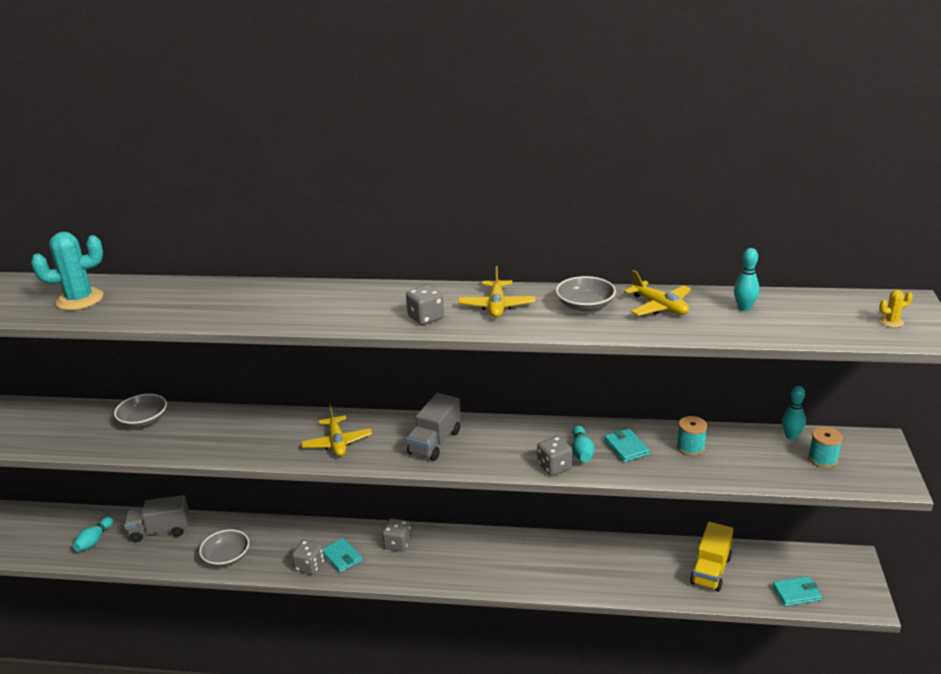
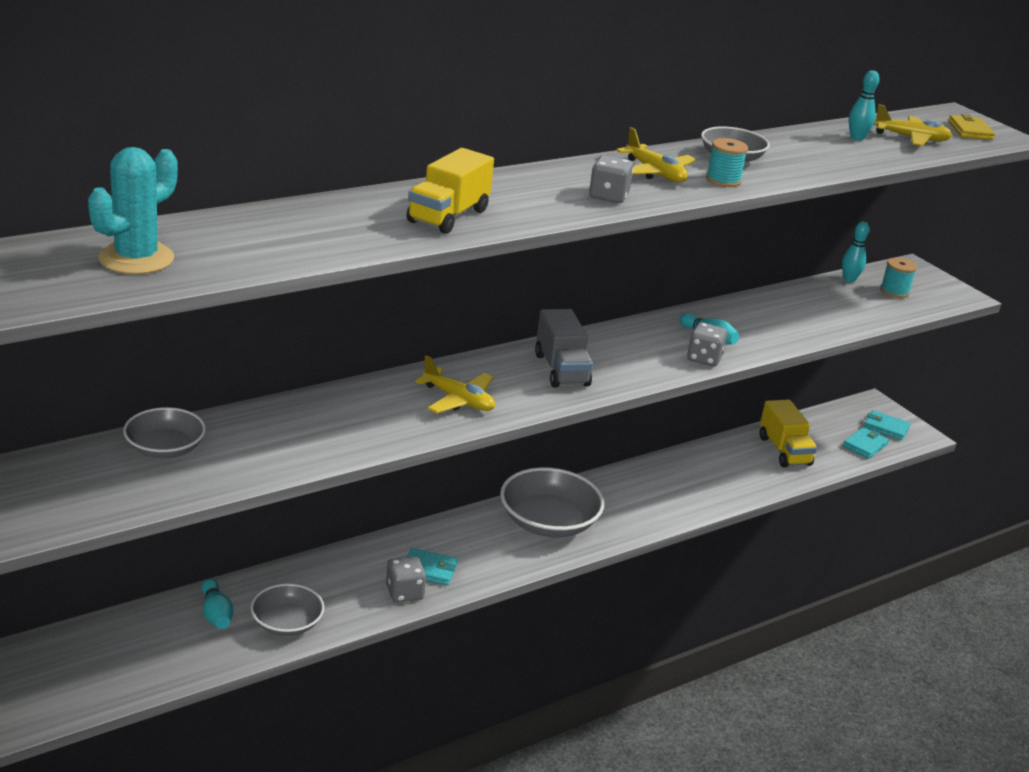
camera: 45 degrees left, 0 degrees up
(94, 540) = (64, 679): turquoise bowling pin -> turquoise bowling pin (216, 614)
(160, 530) = (150, 630): grey truck -> none
(290, 309) = (448, 216): none -> yellow truck
(397, 544) = (474, 533): grey dice -> none
(455, 555) = (548, 522): none -> grey bowl
(626, 447) = (739, 324): turquoise wallet -> turquoise wallet (886, 427)
(659, 307) = (793, 148): yellow plane -> yellow plane (911, 138)
(690, 448) = (789, 310): turquoise spool -> turquoise spool (723, 180)
(891, 322) = (970, 131): yellow cactus -> yellow wallet

